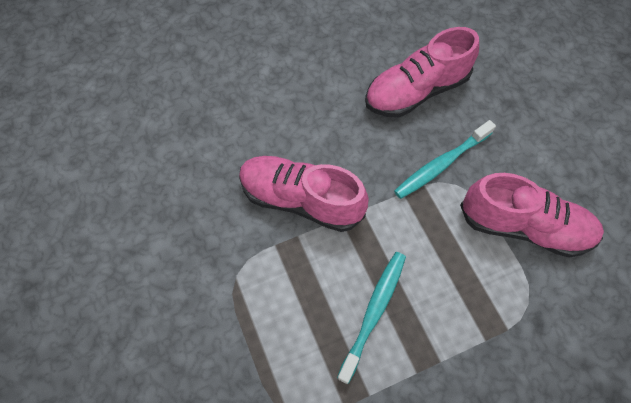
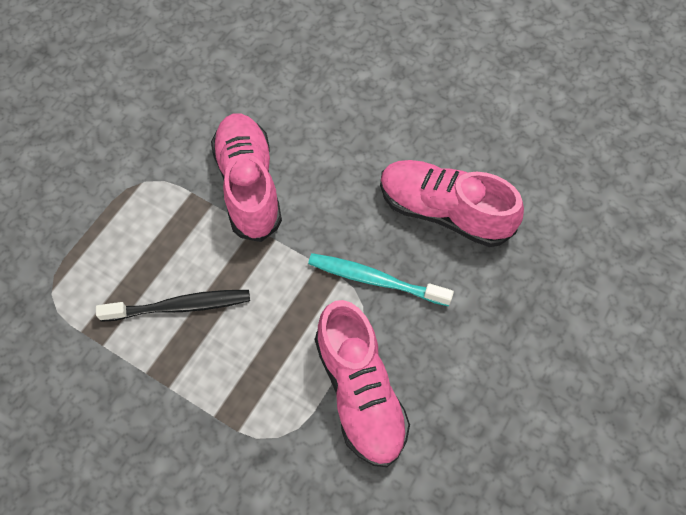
camera: 55 degrees right, 0 degrees up
(374, 312) = (180, 306): turquoise toothbrush -> black toothbrush

